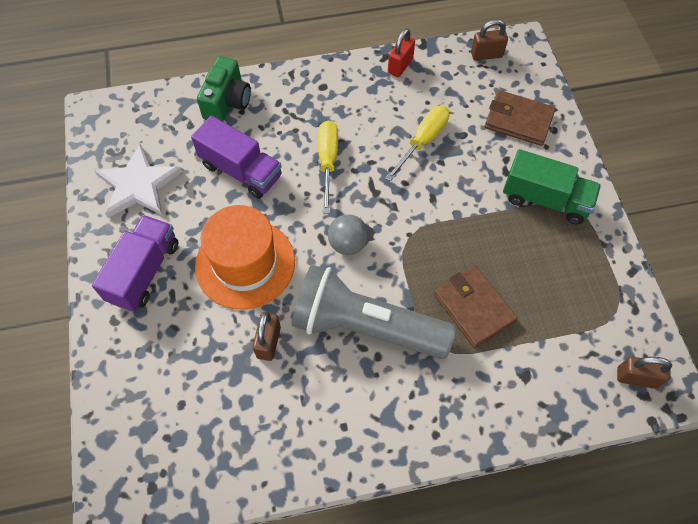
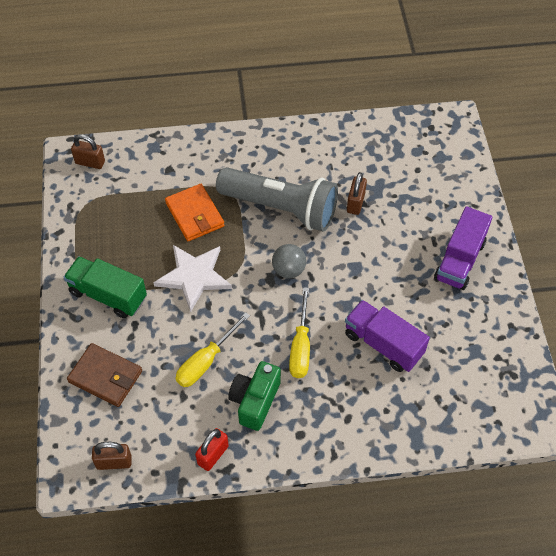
camera: 175 degrees left, 5 degrees down
(138, 185) = (478, 337): white star -> white star (194, 276)
(227, 102) = (401, 422): green camera -> green camera (255, 401)
(245, 263) = (376, 261): orange hat -> none
(473, 308) = (195, 214): brown wallet -> orange wallet

